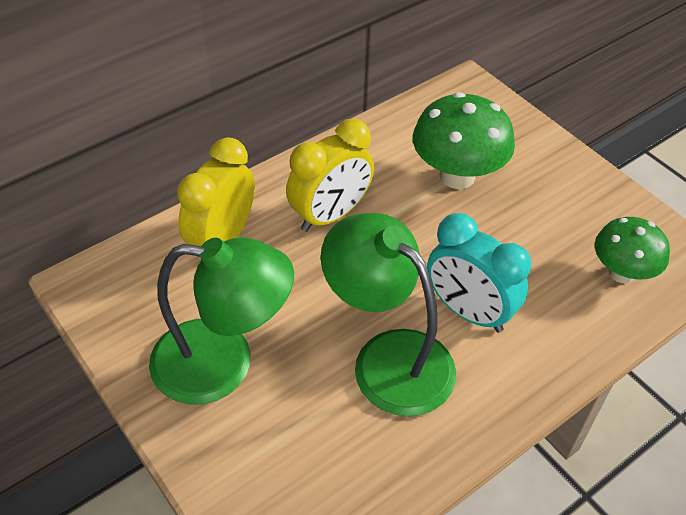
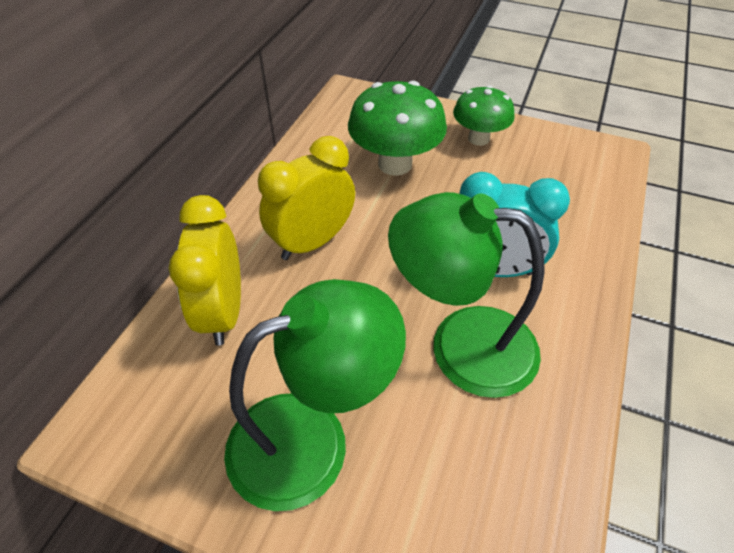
camera: 30 degrees left, 0 degrees up
(330, 215) = (312, 242): yellow clock -> yellow clock turned 150 degrees counterclockwise
(621, 273) = (575, 184): green mushroom -> green mushroom (478, 139)

